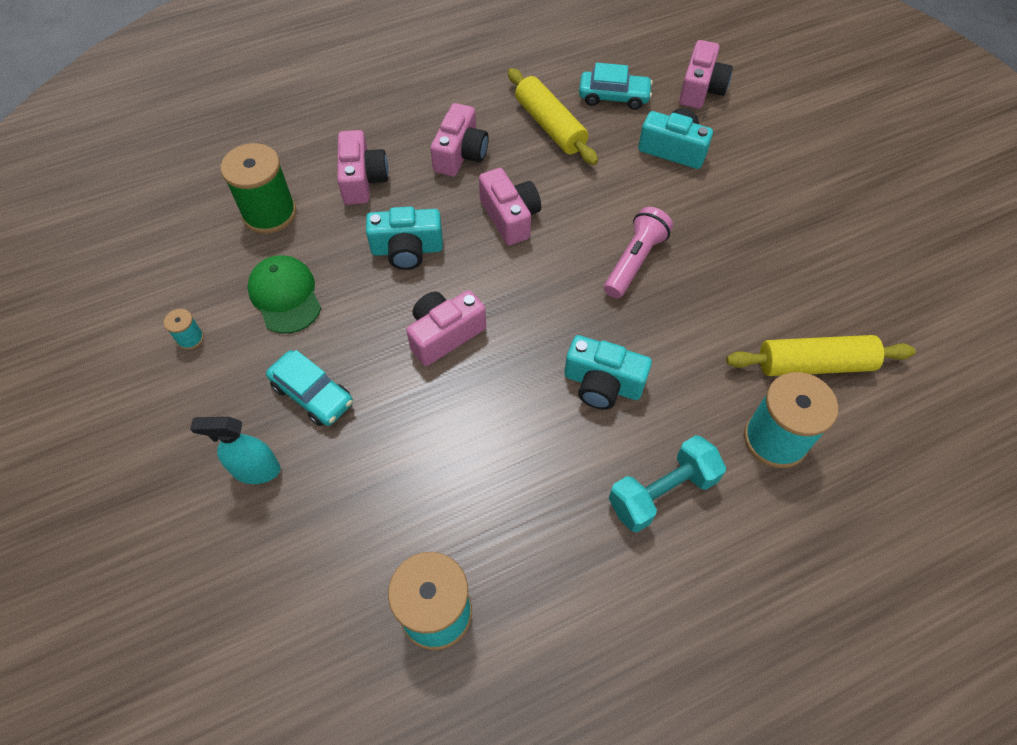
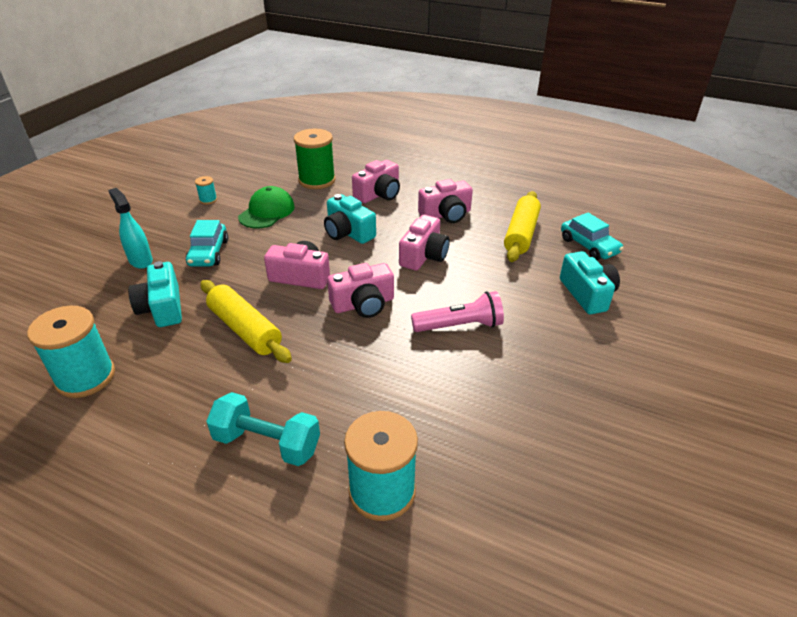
camera: 50 degrees right, 20 degrees down
(602, 384) = (334, 363): turquoise camera -> turquoise camera (162, 308)
(701, 89) = (665, 279): pink camera -> pink camera (363, 304)
(814, 364) = (487, 480): yellow rolling pin -> yellow rolling pin (245, 329)

